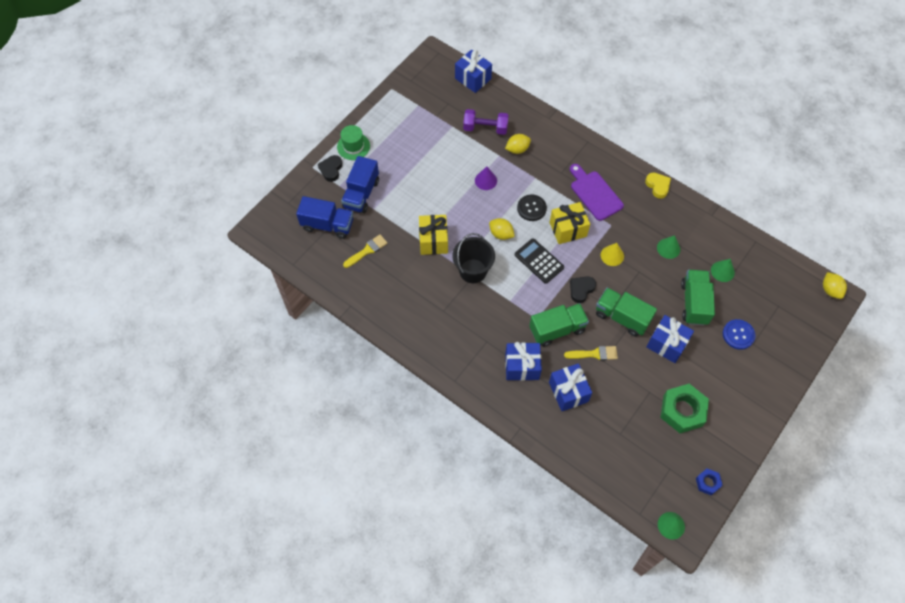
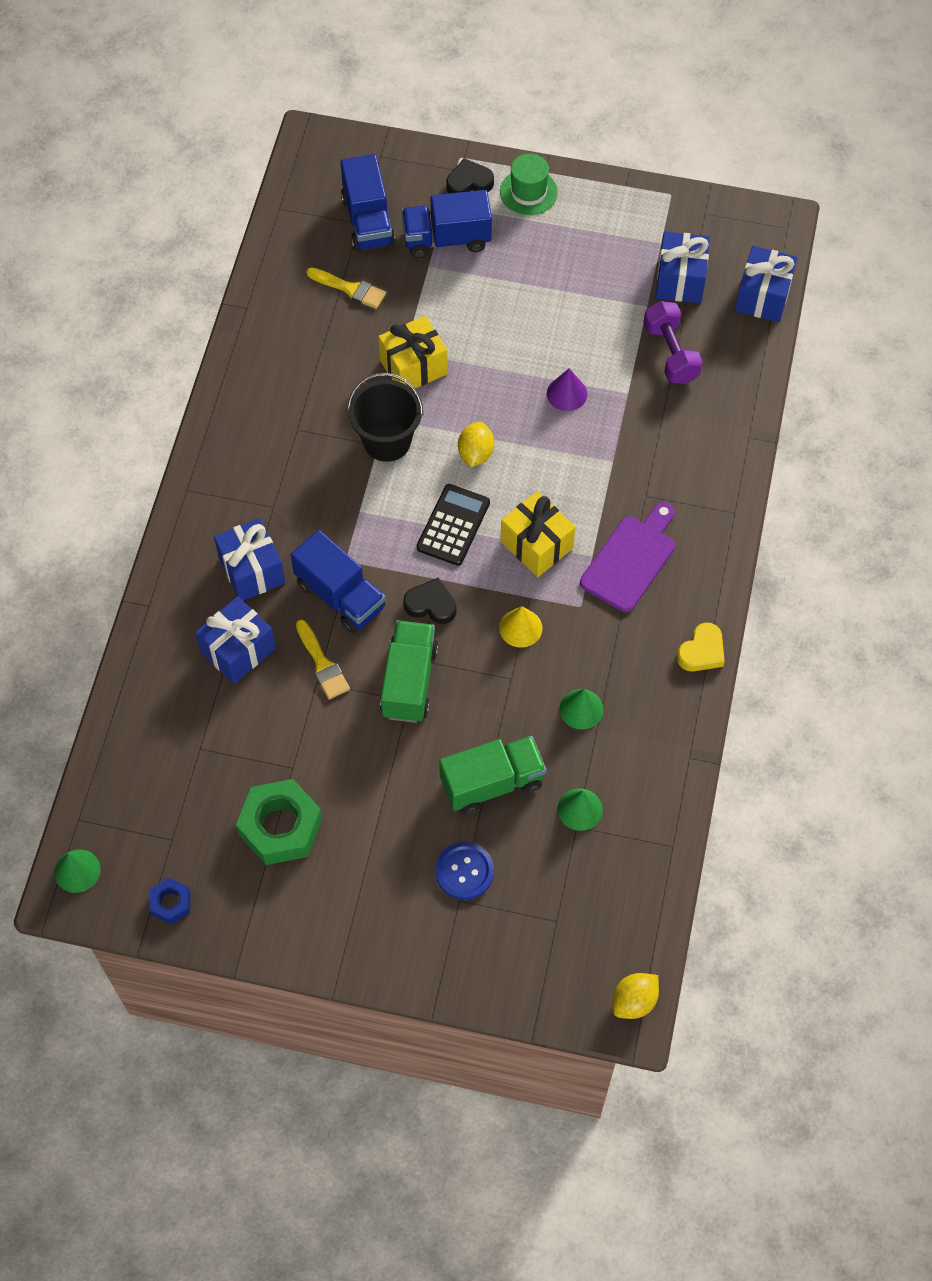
camera: 65 degrees right, 0 degrees up
(517, 149) = (655, 415): yellow lemon -> none
(531, 208) = (549, 478): black button -> none
(557, 329) = (340, 596): green truck -> blue truck
(666, 344) = (392, 765): blue gift -> blue gift (680, 280)

